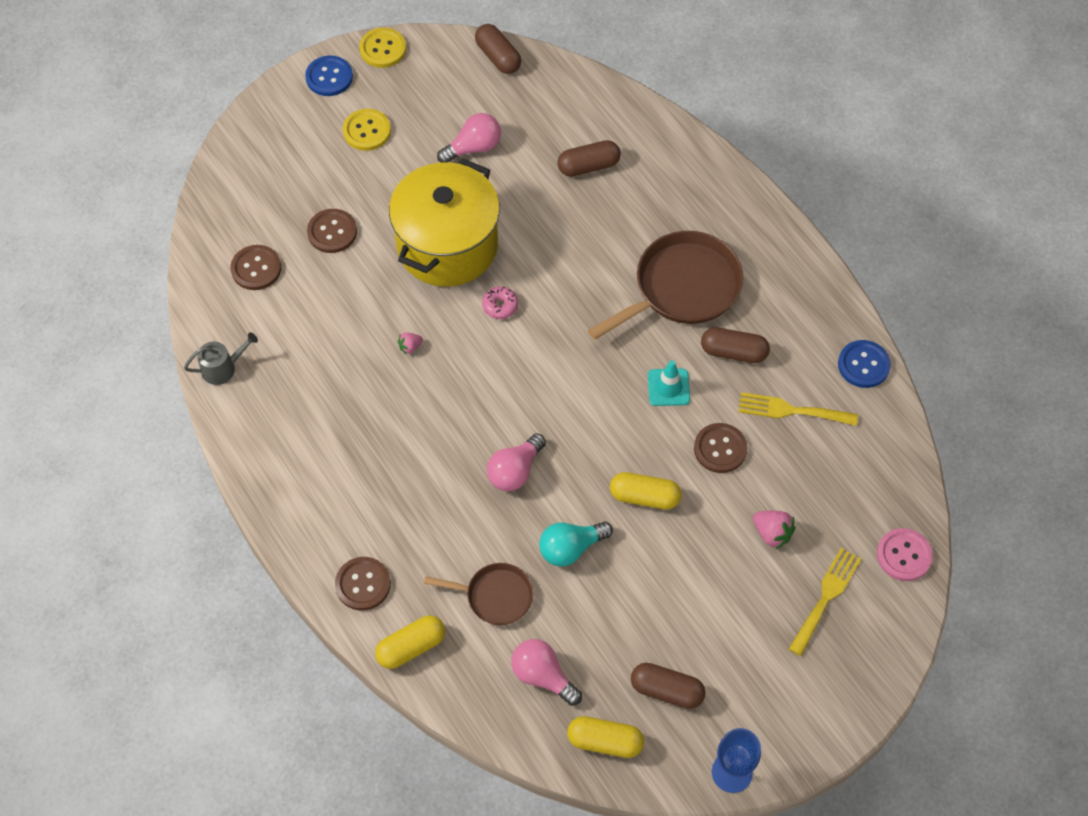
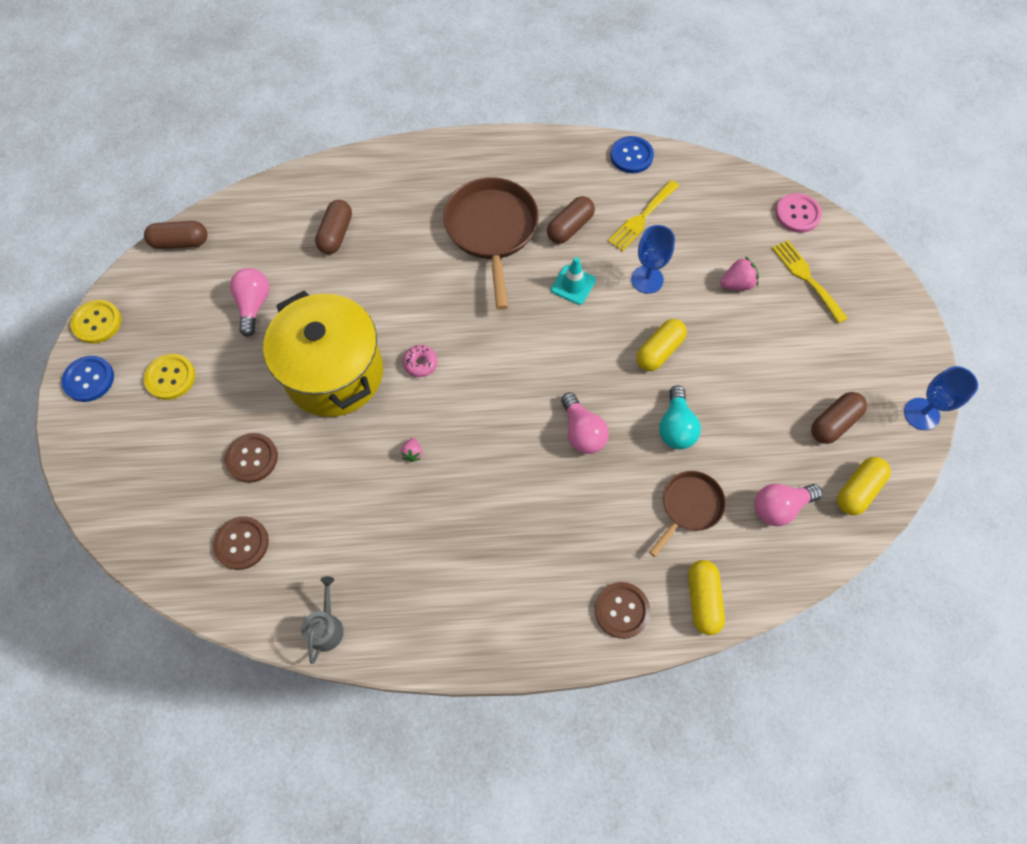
camera: 60 degrees left, 5 degrees up
(720, 449) = (647, 279): brown button -> blue goblet

